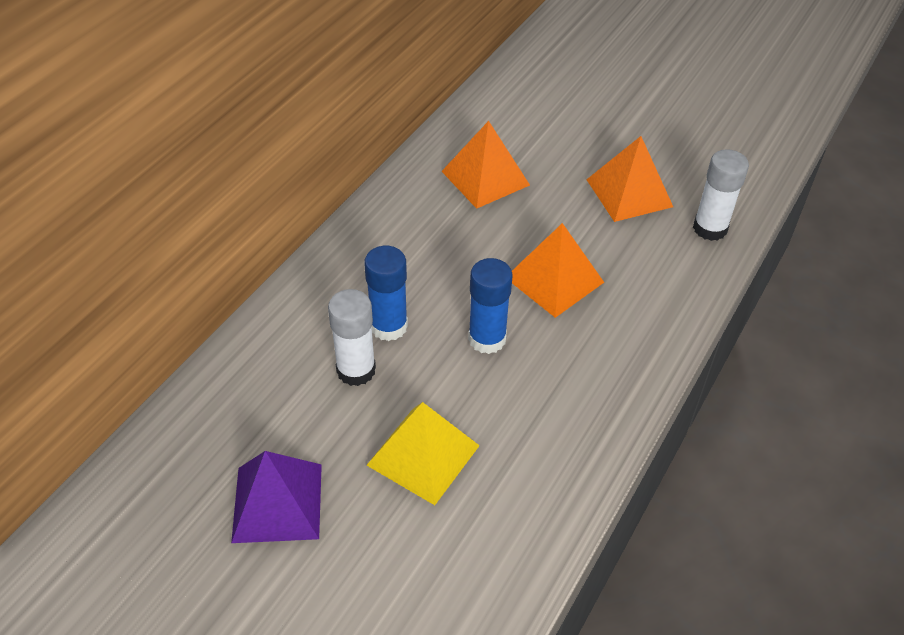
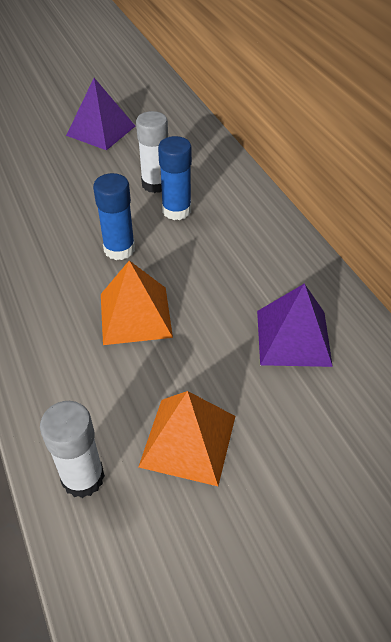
camera: 125 degrees right, 0 degrees up
(423, 455) = (69, 185): yellow pyramid -> none
(485, 178) = (293, 337): orange pyramid -> purple pyramid

